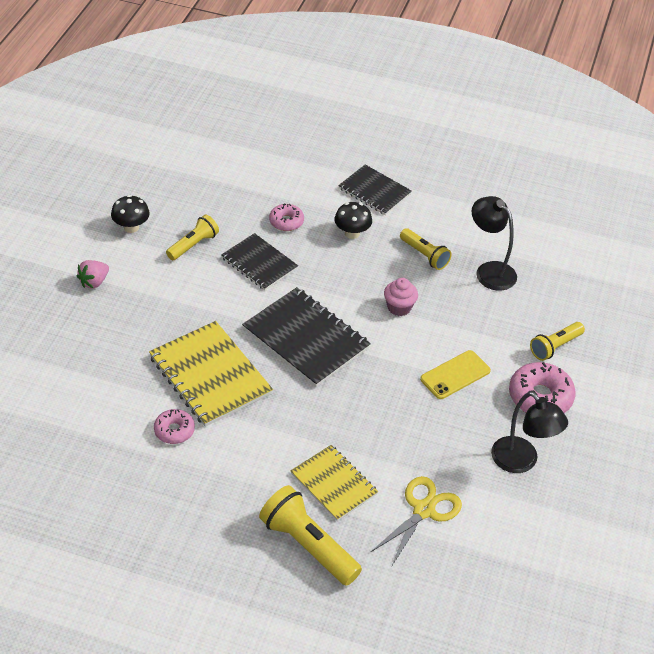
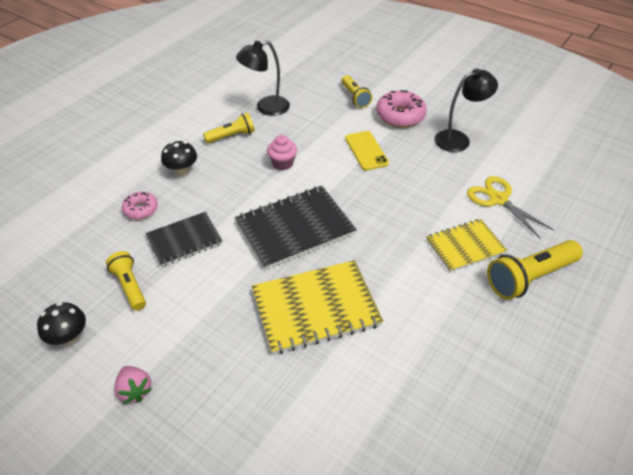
camera: 70 degrees left, 0 degrees up
(174, 430) = (379, 352): pink donut -> none
(374, 191) = (139, 146): black notebook -> none

